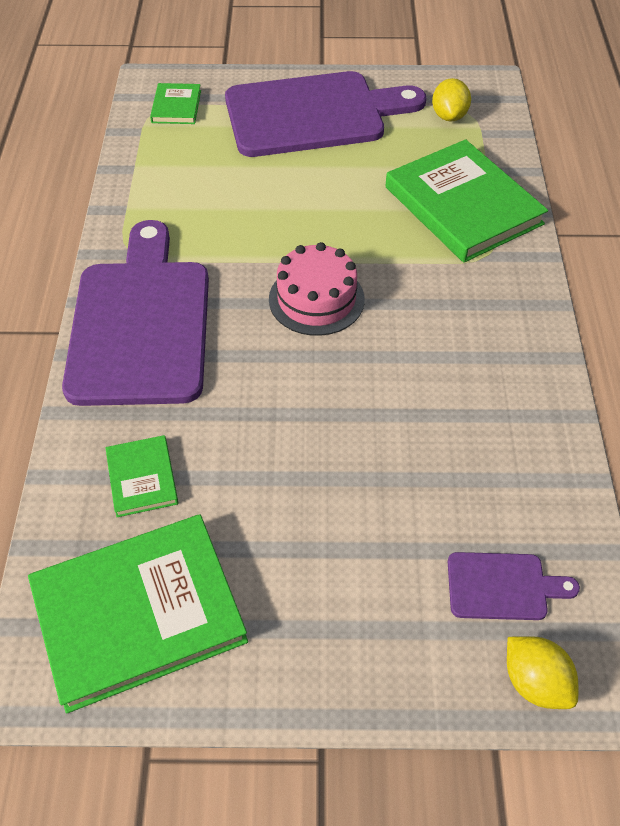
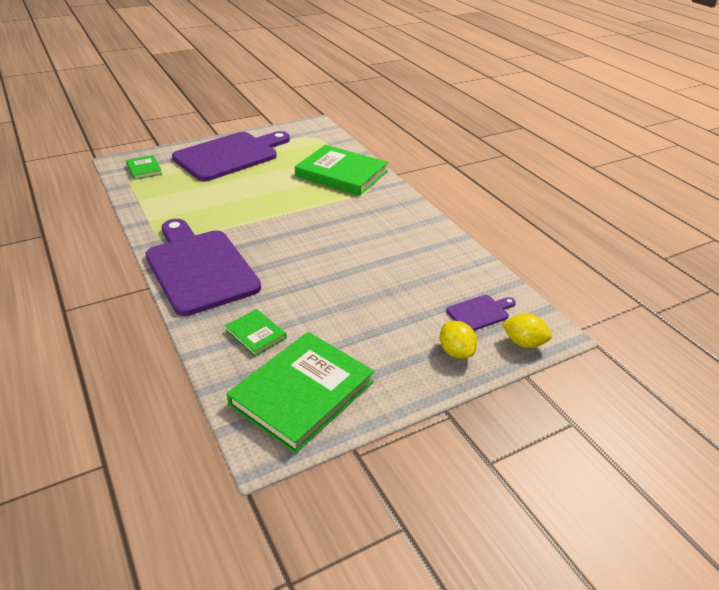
camera: 30 degrees left, 15 degrees down
(316, 299) = (294, 230): pink cake -> none
(449, 116) = (306, 141): yellow lemon -> yellow lemon (456, 352)

